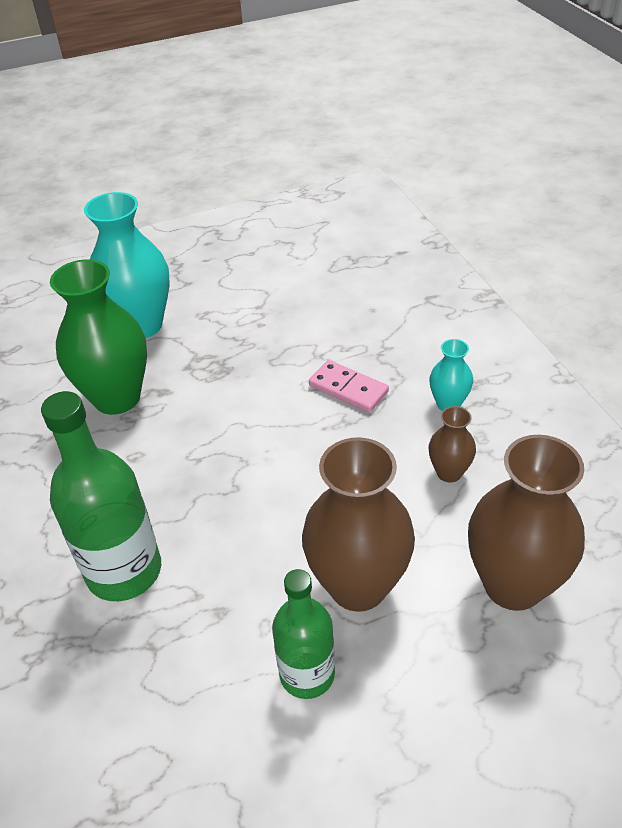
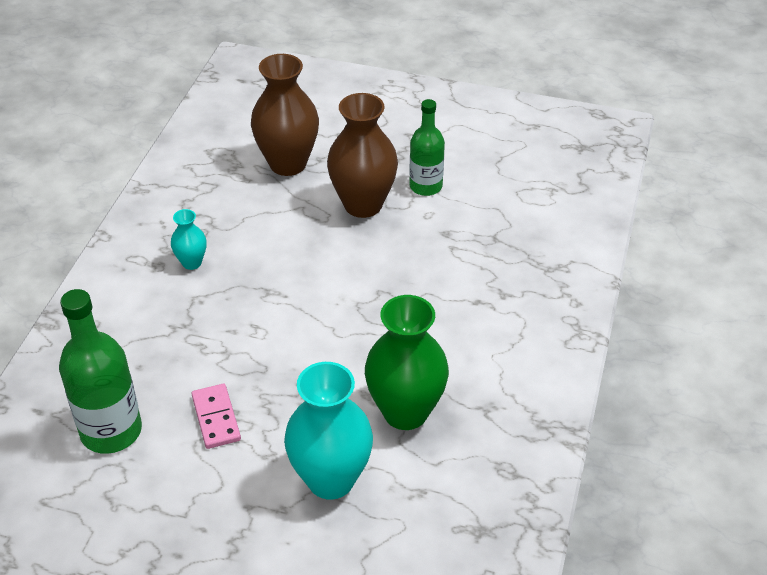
camera: 145 degrees left, 0 degrees up
(124, 571) = (484, 283): green bottle -> green bottle (111, 431)
(348, 389) = (238, 312): pink domino -> pink domino (216, 418)
(449, 472) = (247, 226): brown vase -> none

